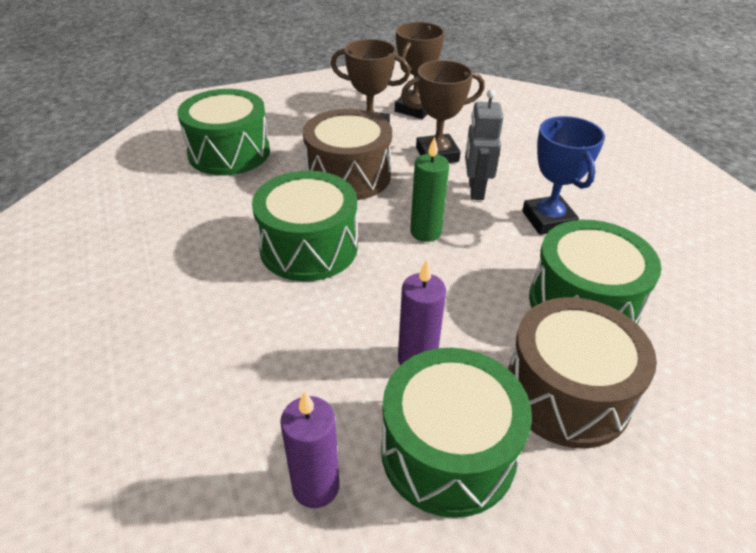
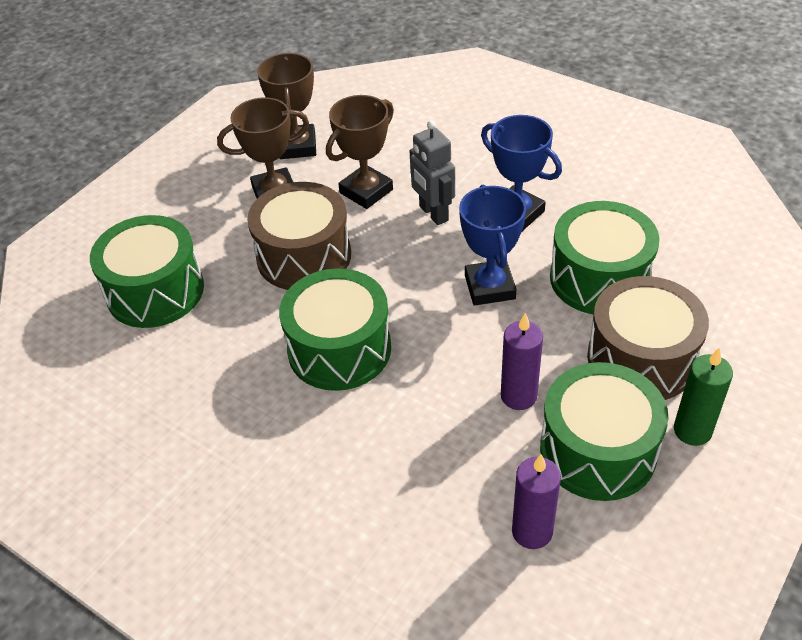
camera: 30 degrees left, 5 degrees up
(425, 232) = (427, 279): green candle -> green candle (692, 430)
(473, 262) = (490, 287): none -> blue trophy

